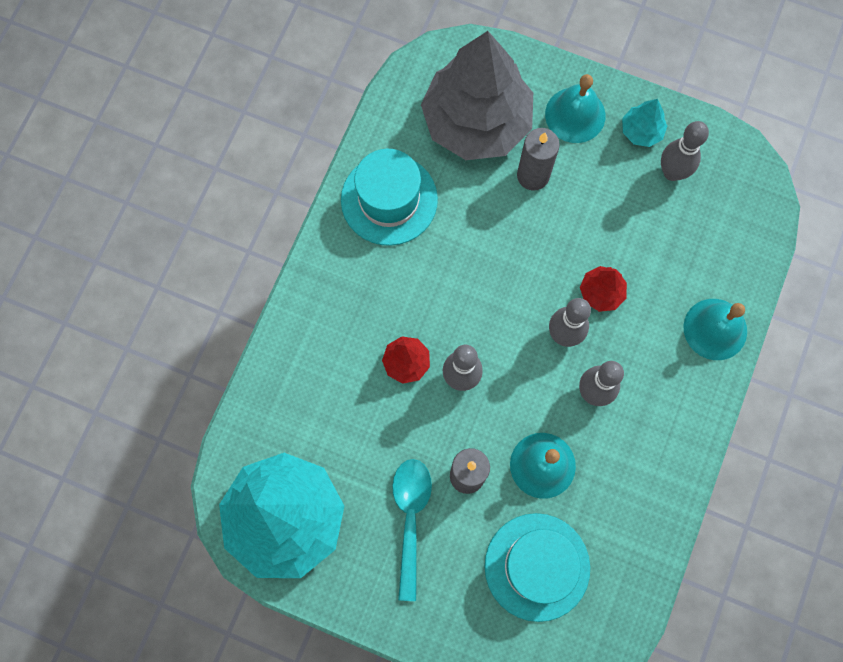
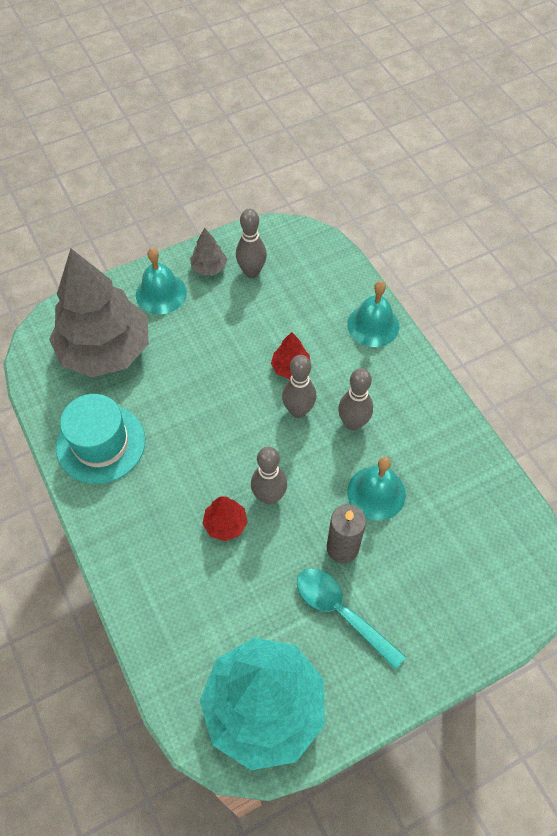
camera: 50 degrees left, 15 degrees down
(533, 175) = (175, 346): grey candle -> none
(537, 567) = (445, 552): turquoise hat -> none
(641, 131) = (209, 267): turquoise tree -> grey tree

